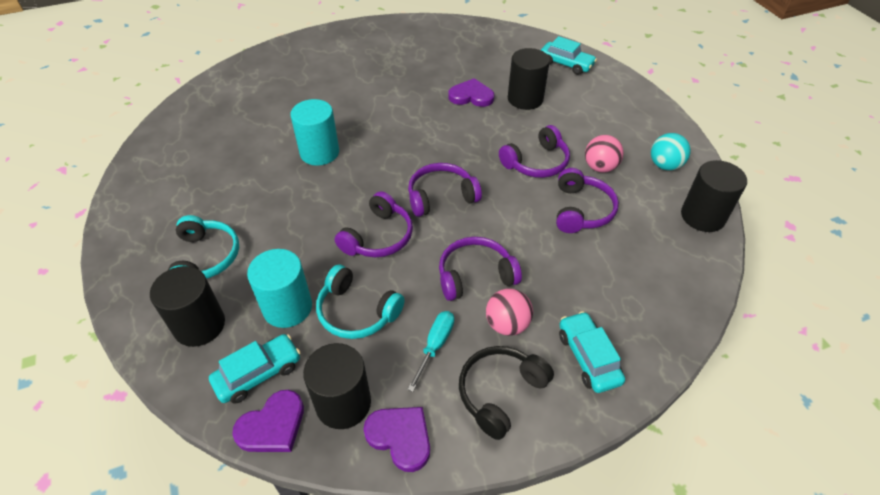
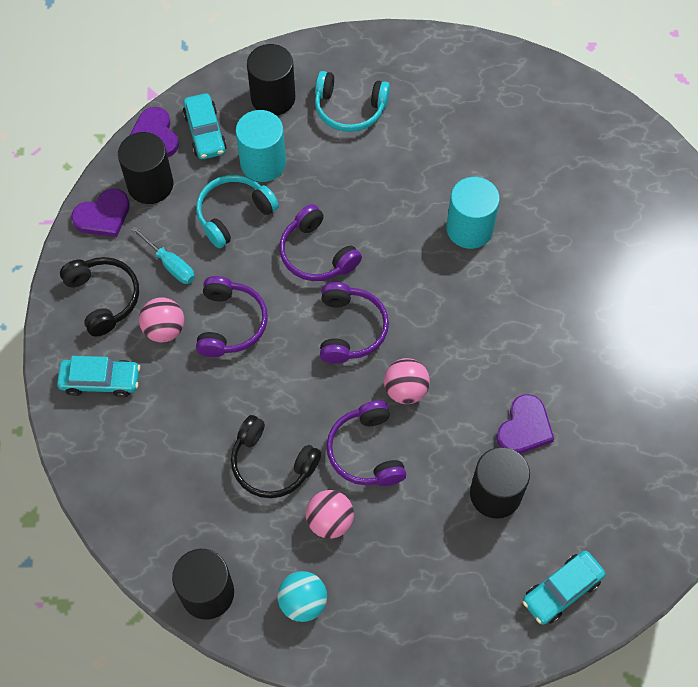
camera: 110 degrees right, 15 degrees up
(476, 154) = (405, 390): none -> pink ball
(581, 210) = (271, 464): purple headphones -> black headphones

